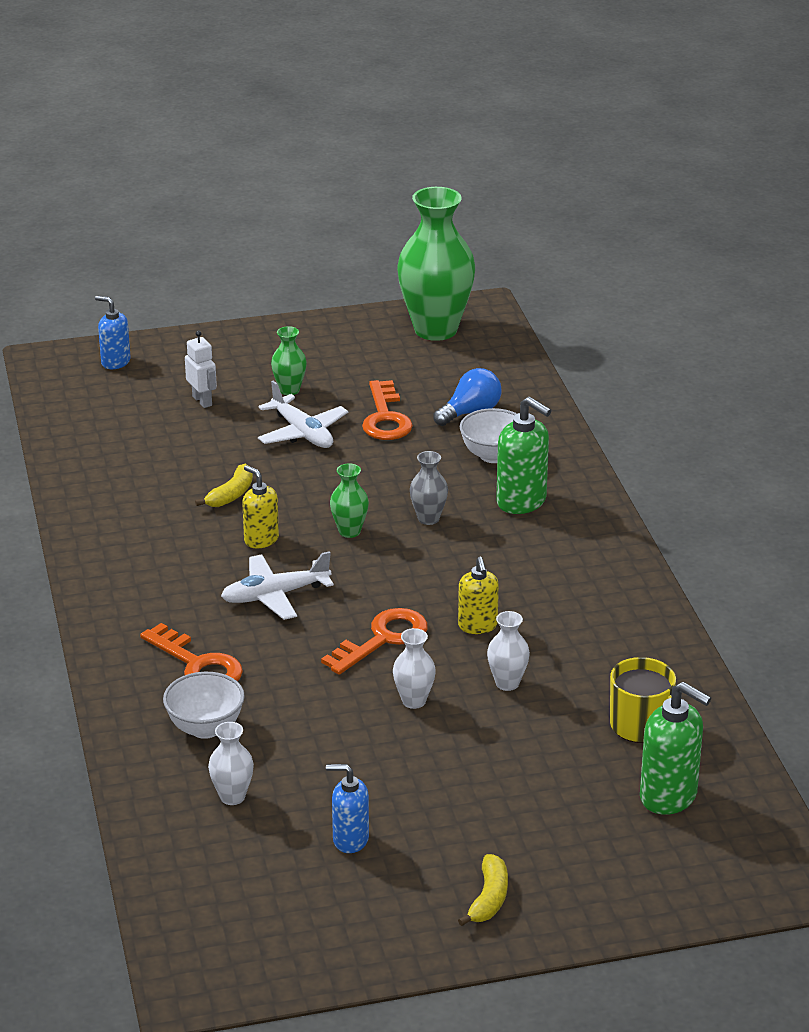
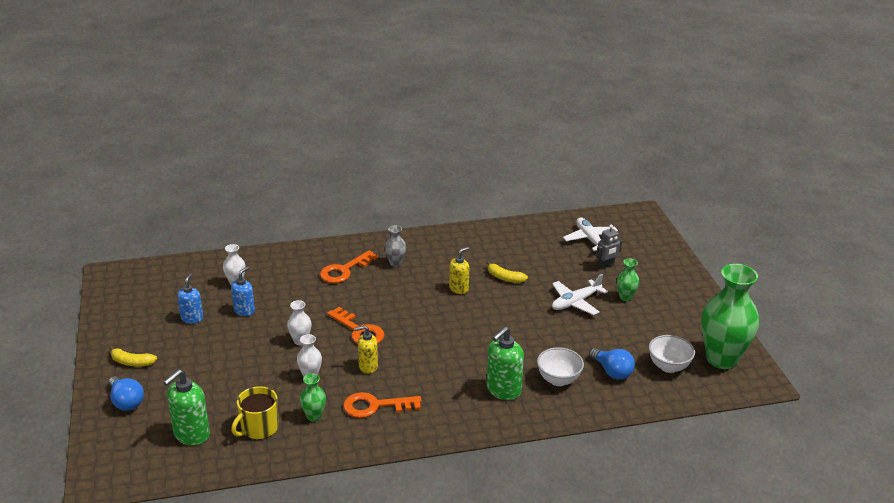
camera: 90 degrees right, 0 degrees up
(115, 362) = (644, 235): blue soap dispenser -> blue soap dispenser (244, 311)
(202, 401) = (606, 266): white robot -> grey robot
(205, 728) = (291, 274): white bowl -> white bowl (668, 366)
(275, 595) = (404, 294): white plane -> white plane (590, 239)
(349, 531) = (467, 320): green vase -> green vase (314, 416)
(385, 418) = (599, 335): orange key -> orange key (375, 406)
(428, 518) = (482, 350): grey vase -> grey vase (395, 263)
(599, 886) = (126, 402): none -> blue light bulb

